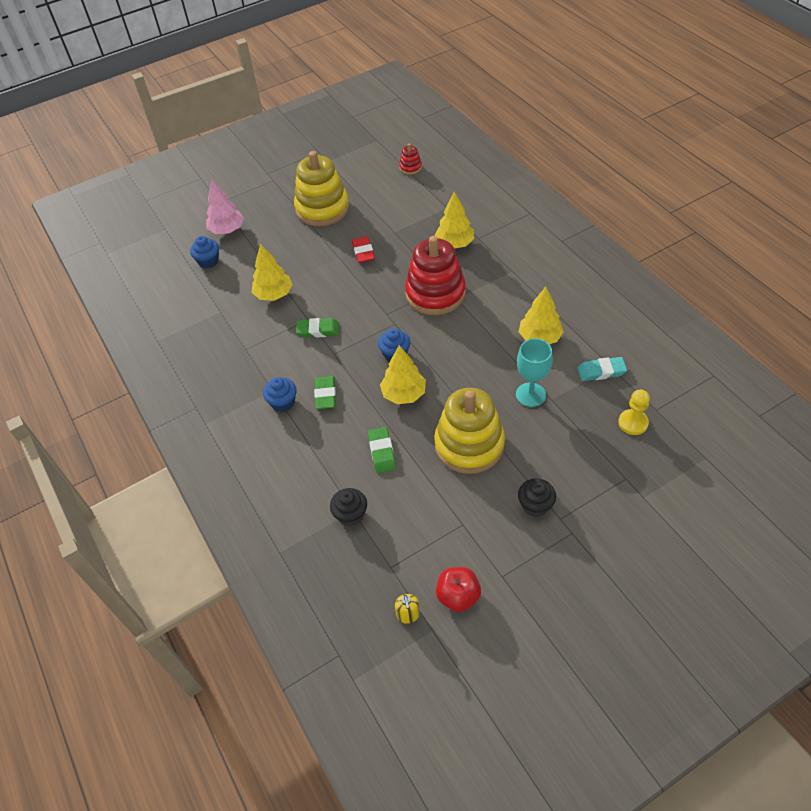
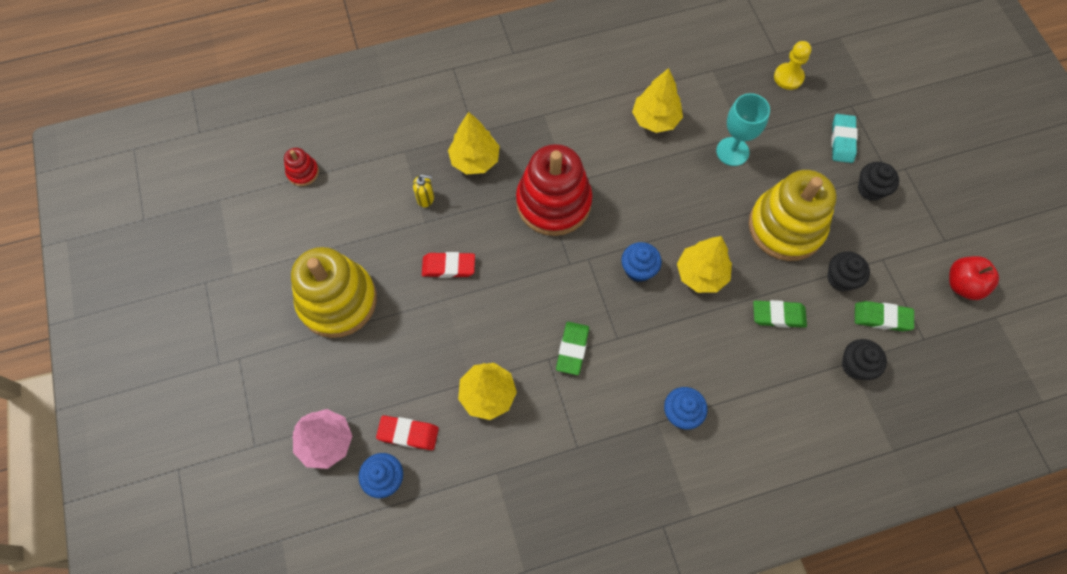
camera: 80 degrees left, 15 degrees up
(239, 264) = (408, 433): none -> red eraser
(325, 394) = (681, 360): green eraser -> green eraser (882, 318)
(408, 615) = (979, 335): yellow soap dispenser -> yellow soap dispenser (425, 198)
(431, 493) = (841, 278): none -> black cupcake
(601, 371) = (717, 80): turquoise eraser -> turquoise eraser (842, 140)

